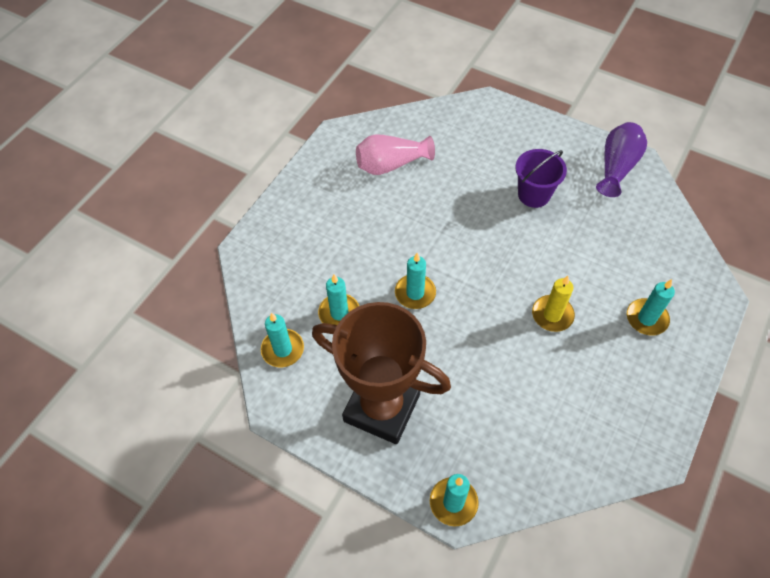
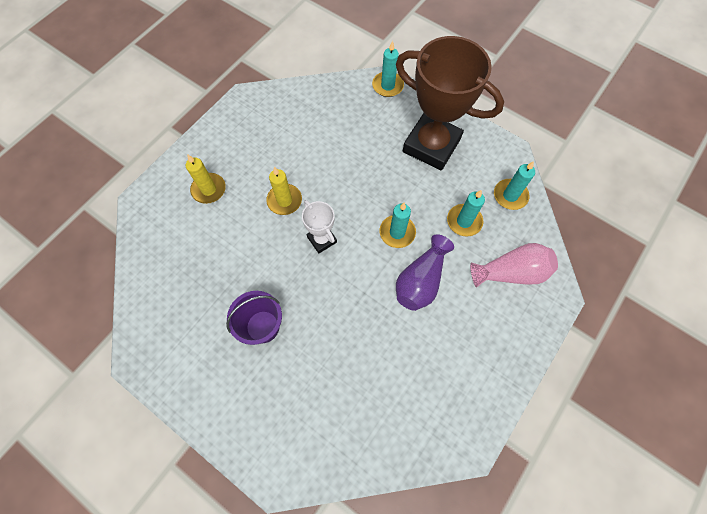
camera: 175 degrees left, 10 degrees up
(391, 164) = (407, 387): pink vase -> pink vase (511, 272)
(497, 277) = (322, 239): none -> white trophy
(616, 167) = (164, 352): purple vase -> purple vase (421, 281)
(646, 318) = (209, 189): turquoise candle -> yellow candle

